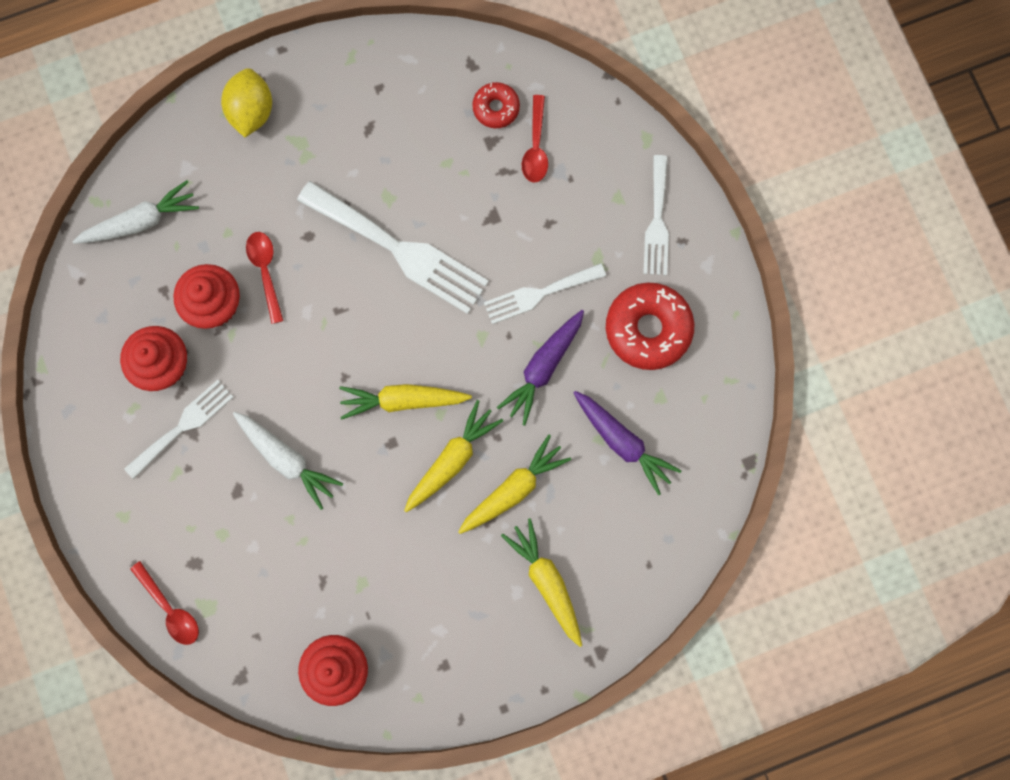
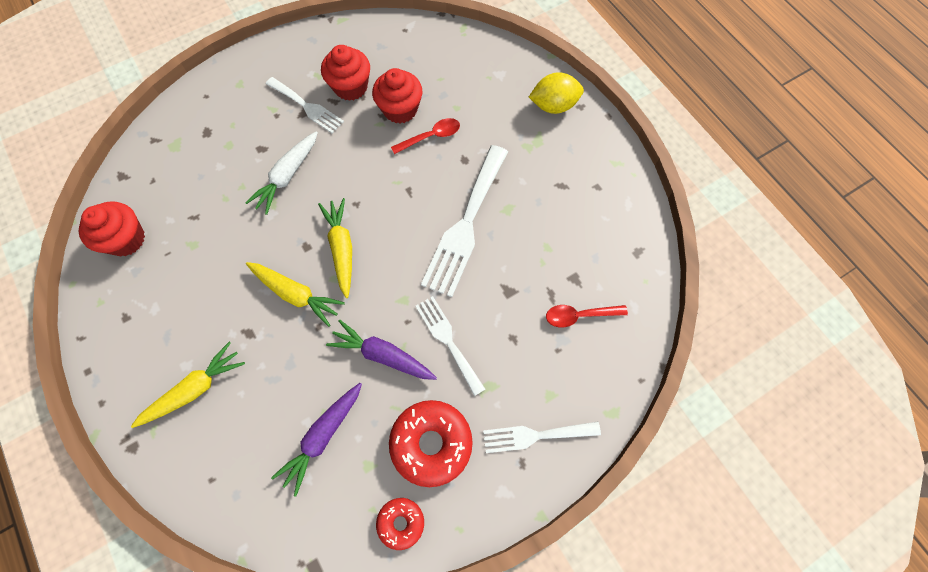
camera: 80 degrees right, 10 degrees down
(141, 221) = (454, 55): white carrot -> none
(170, 608) = (173, 123): red spoon -> none
(496, 108) = (605, 277): red donut -> red donut (401, 522)
(513, 489) = (274, 348): yellow carrot -> none

